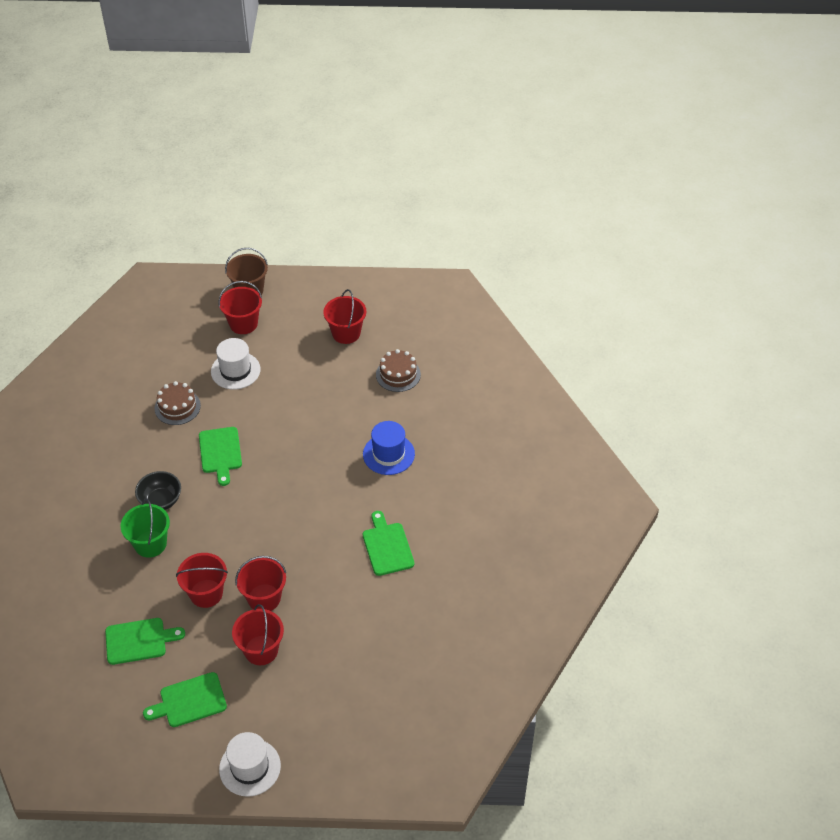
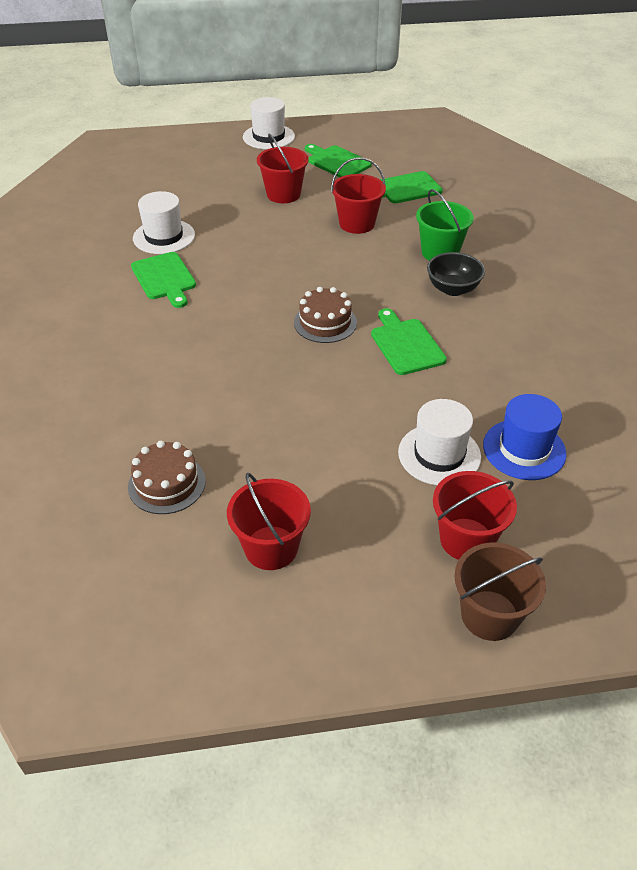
camera: 170 degrees right, 5 degrees down
(177, 407) = (498, 391): brown cake -> brown cake (325, 322)
(190, 701) = (337, 162): green cutting board -> green cutting board turned 105 degrees counterclockwise
(264, 598) = (294, 226): red bucket -> none
(384, 601) = (164, 237): none -> white hat
(388, 454) = (172, 369): blue hat -> blue hat (524, 449)

